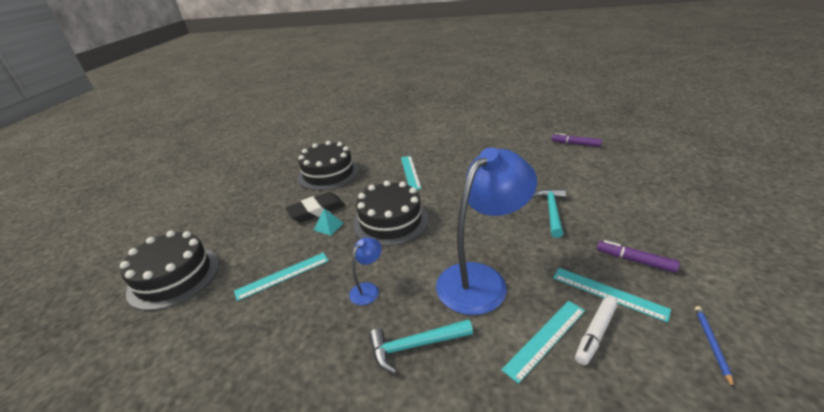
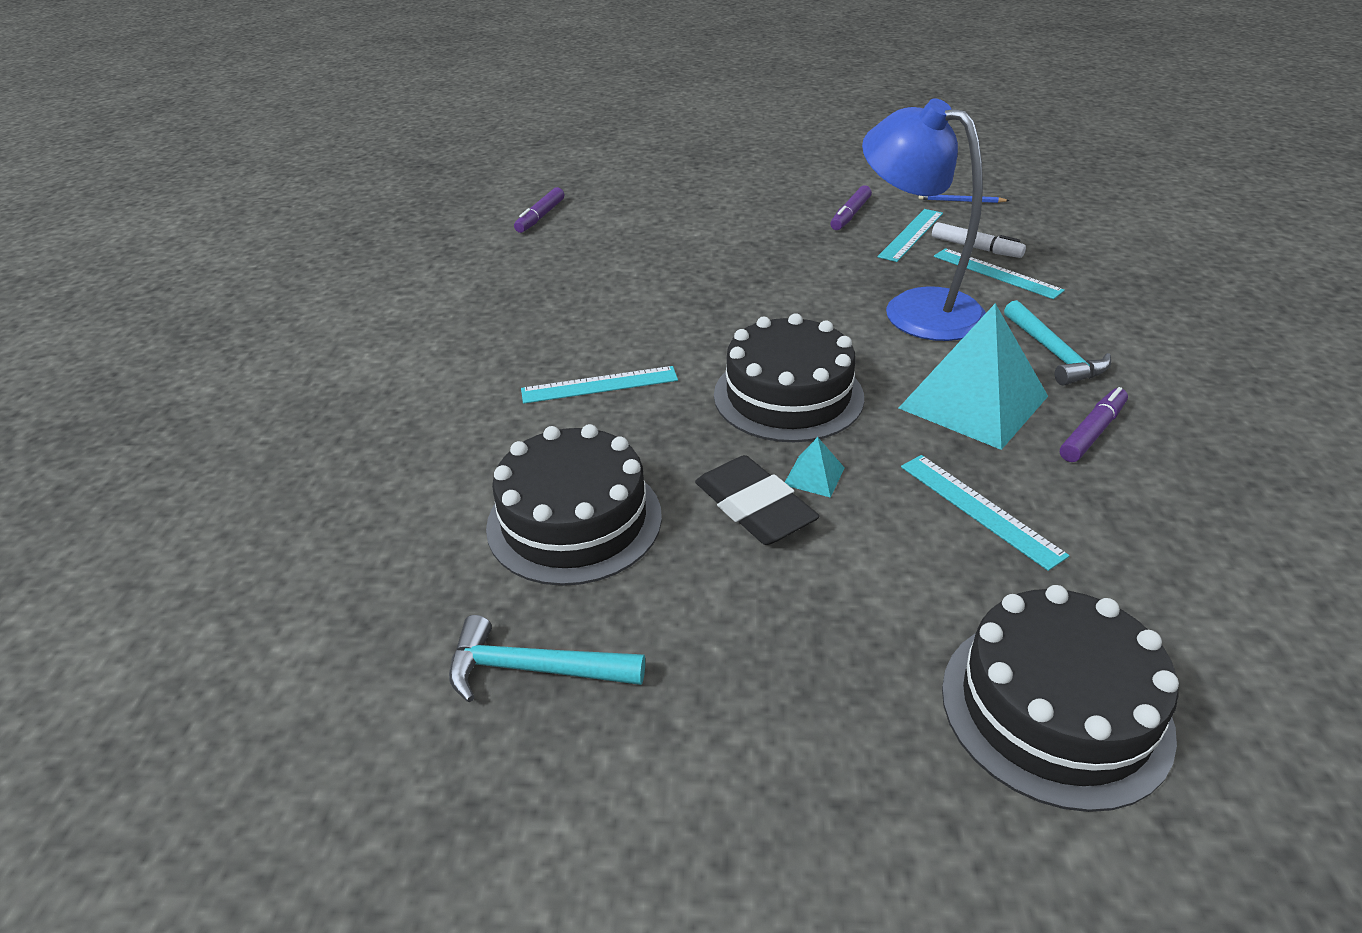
camera: 95 degrees left, 5 degrees up
(321, 341) = (1092, 432): none -> purple marker
(368, 289) = (973, 402): blue lamp -> turquoise pyramid
(551, 211) = (751, 252): turquoise hammer -> turquoise hammer (534, 669)

